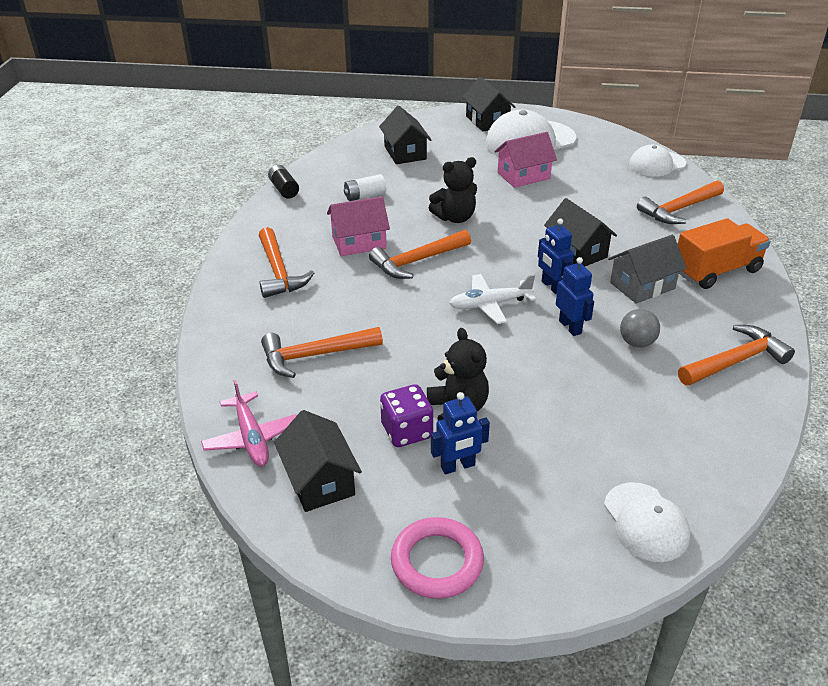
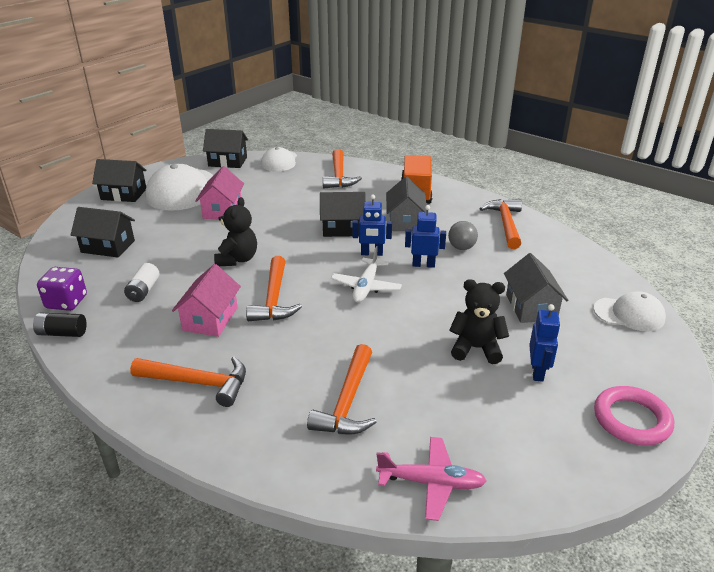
camera: 60 degrees left, 5 degrees down
(319, 480) = (513, 455): black house -> black house (227, 161)
(407, 431) = (483, 383): purple dice -> purple dice (66, 302)
(573, 431) = (531, 307): none -> grey house

